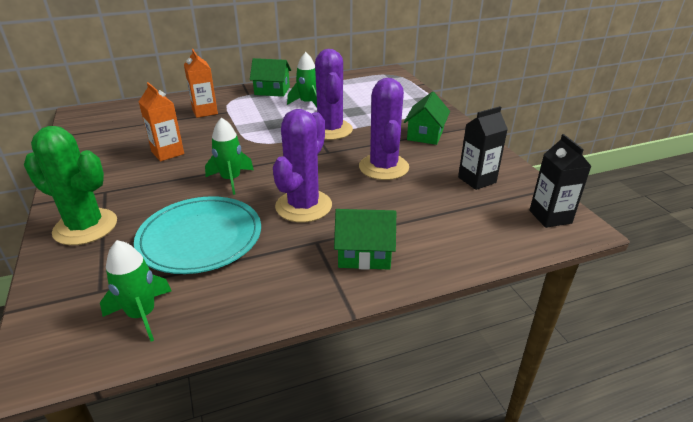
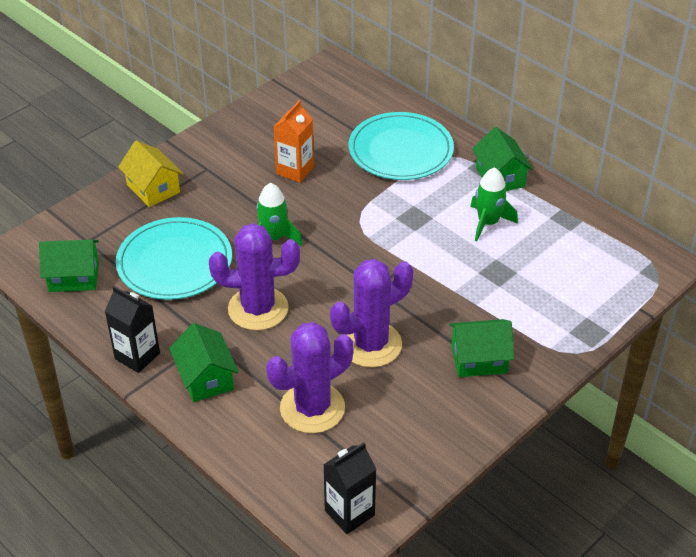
camera: 65 degrees right, 10 degrees up
(85, 227) = (153, 188): green cactus -> yellow house
(142, 315) = (74, 277): green rocket -> green house
(205, 112) = (400, 150): orange carton -> turquoise plate
(330, 130) = (429, 270): purple cactus -> purple cactus (312, 408)
(477, 180) = (393, 433): black carton -> black carton (137, 356)

